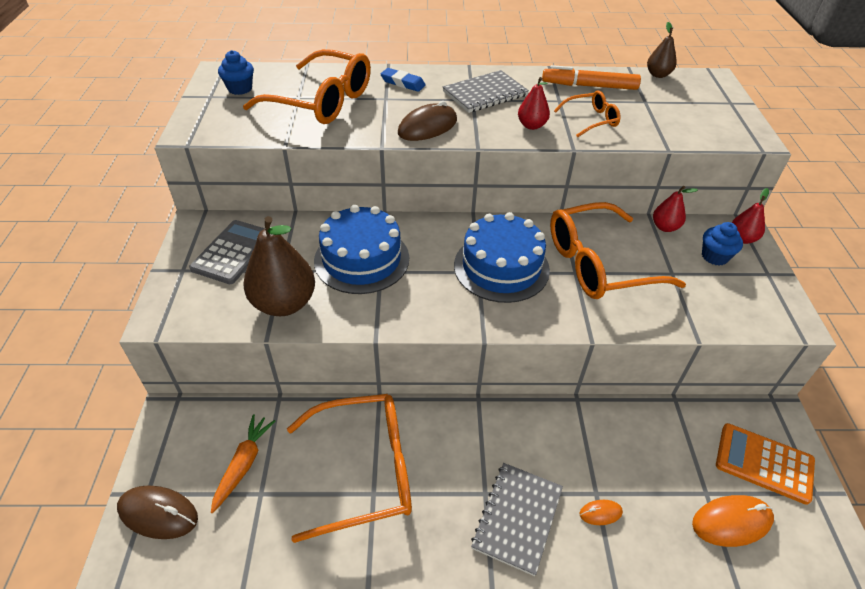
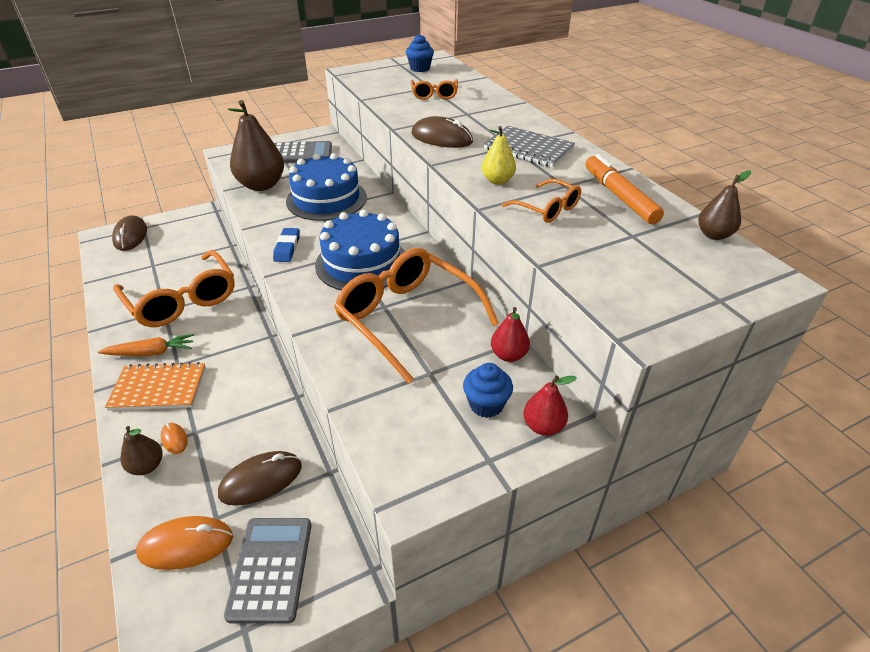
camera: 65 degrees right, 5 degrees down
(243, 464) = (173, 251): orange carrot -> orange carrot (151, 352)
(321, 101) = (434, 95): orange glasses -> orange glasses, size x0.49
(403, 83) = (500, 114): blue eraser -> blue eraser (287, 248)
(517, 518) = (158, 388): grey notebook -> orange notebook
(531, 125) = (497, 180): red pear -> yellow pear
(630, 544) = (147, 466): none -> brown pear
(672, 450) = (261, 480): none -> brown mouse
(731, 522) = (186, 545): orange mouse -> orange mouse turned 60 degrees counterclockwise
(764, 463) = (270, 568): orange calculator -> grey calculator

